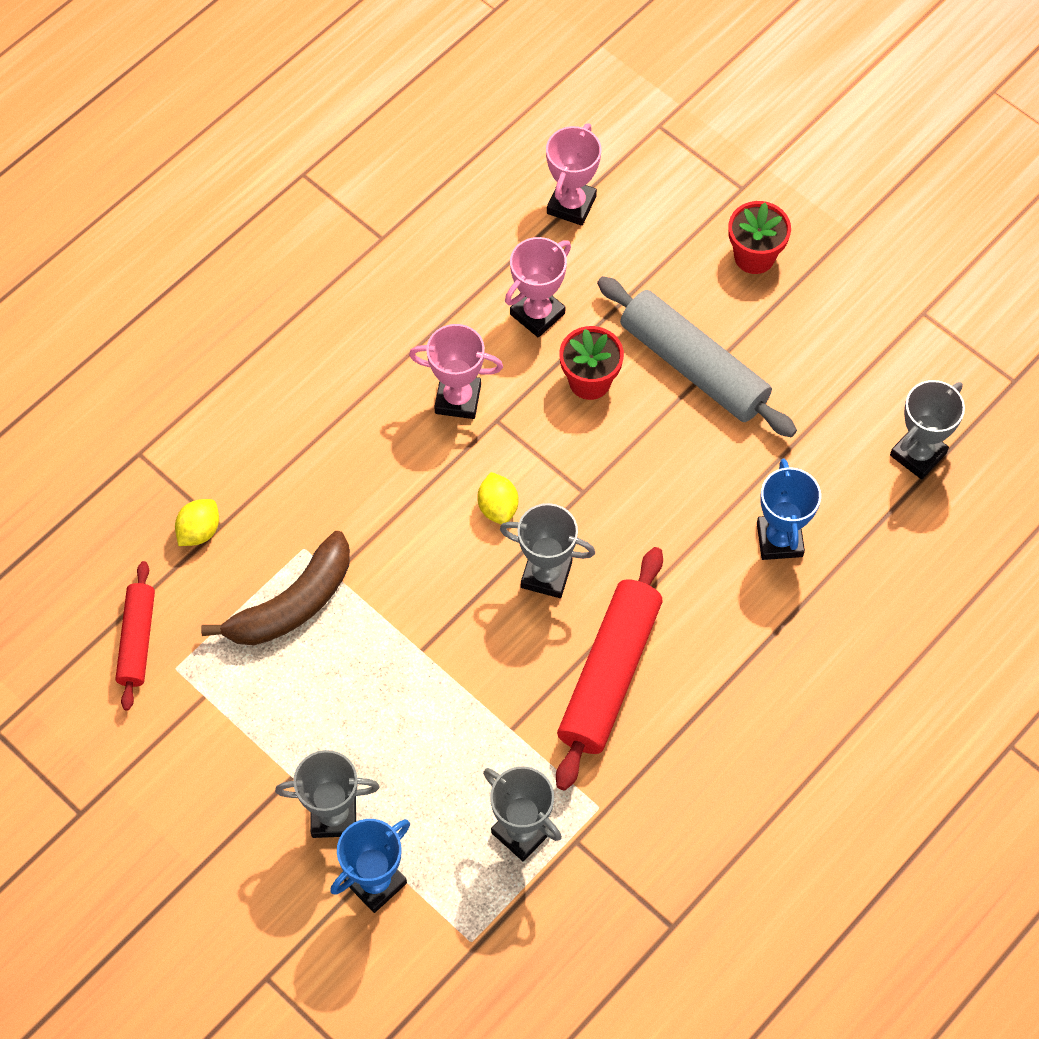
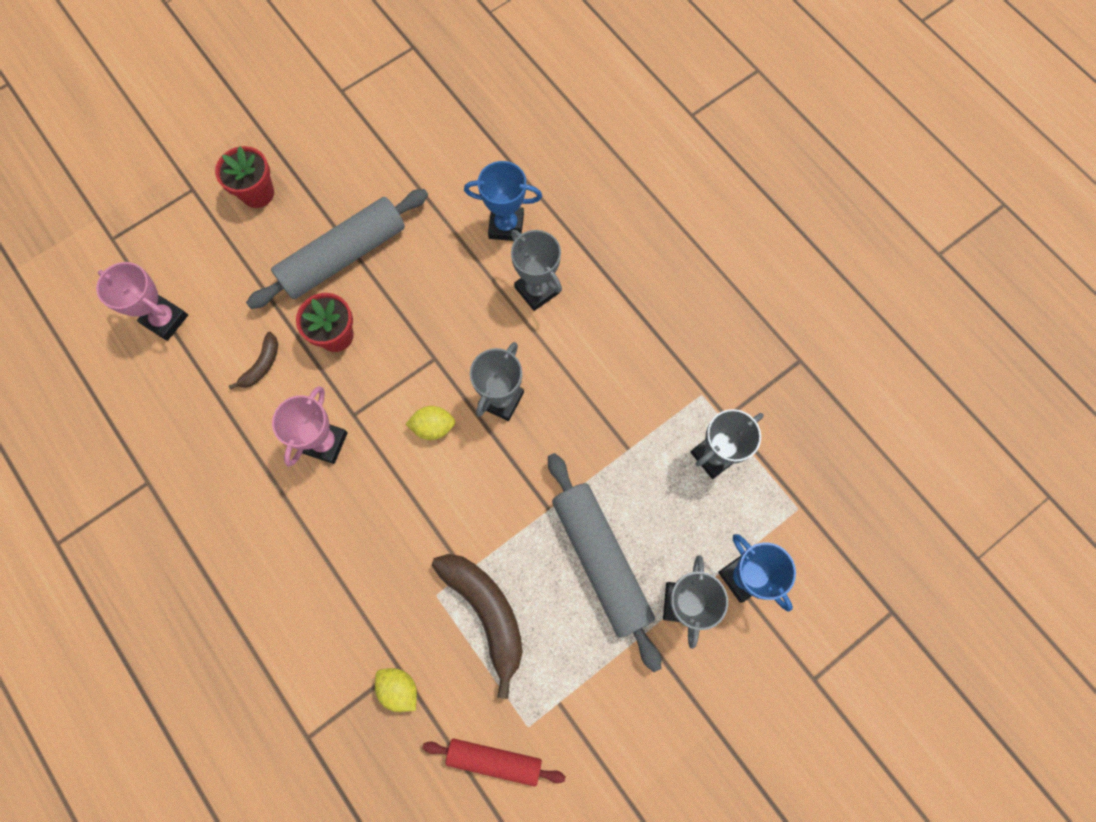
camera: 80 degrees left, 10 degrees up
(370, 717) = (600, 560): none -> grey rolling pin
(537, 314) = (262, 365): pink trophy -> brown banana
(609, 674) = (594, 367): red rolling pin -> none
(918, 454) = (457, 120): grey trophy -> grey trophy (537, 290)

